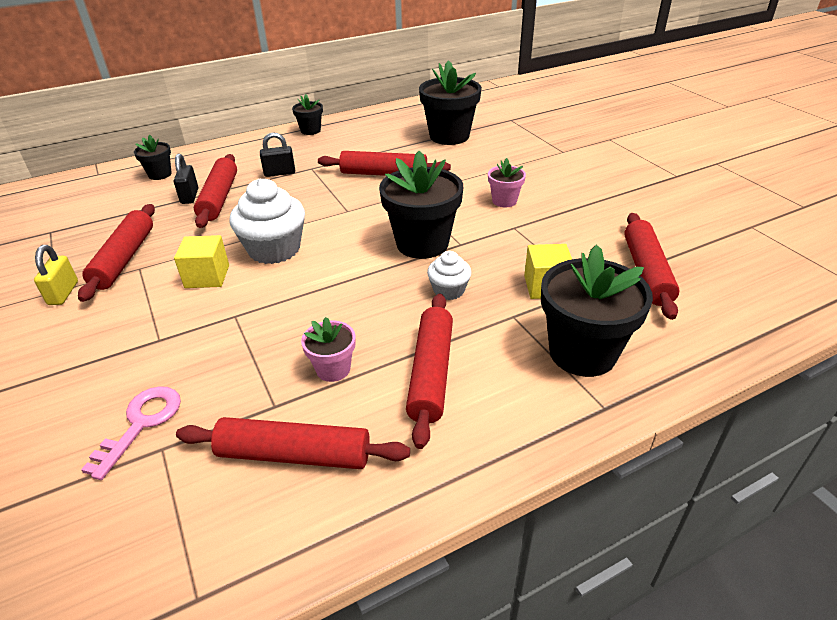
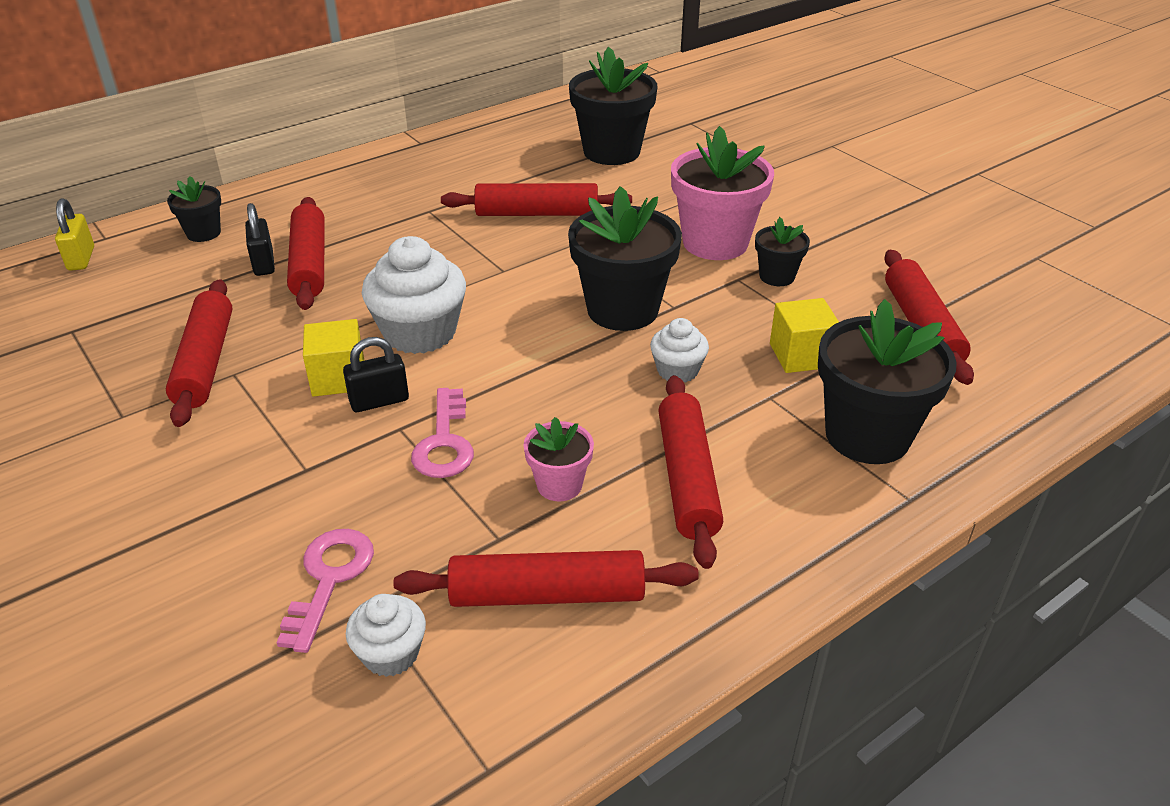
camera: 10 degrees left, 0 degrees up
(63, 293) = (136, 418): yellow padlock -> yellow padlock (81, 258)
(161, 489) = (391, 654): none -> white cupcake
(262, 329) = (444, 442): none -> pink key
(279, 173) = (385, 220): black padlock -> black padlock (379, 401)
(310, 130) = (406, 153): black flower pot -> black flower pot (777, 276)
(504, 201) = (715, 243): pink flower pot -> pink flower pot, size x1.95

